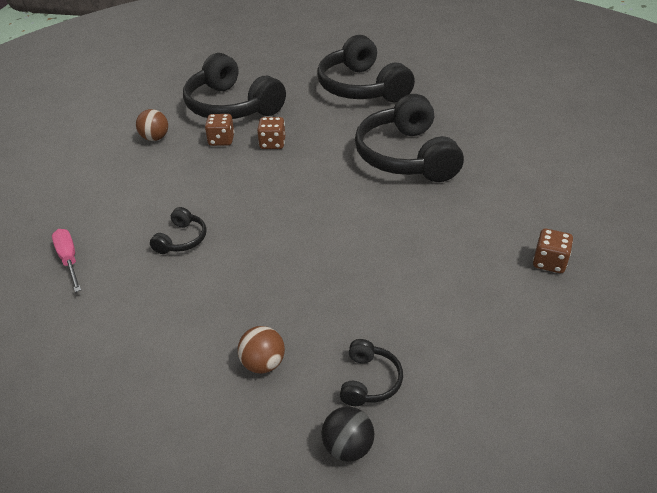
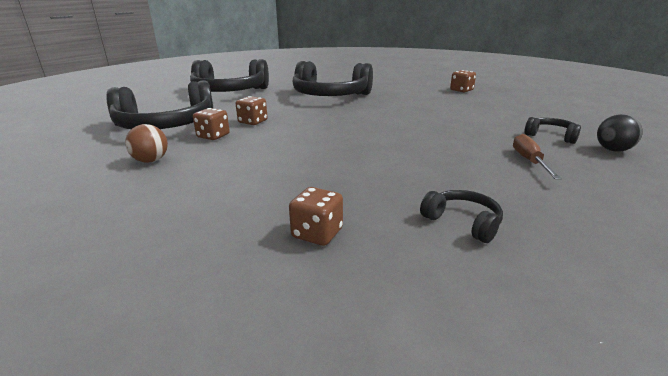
camera: 65 degrees left, 15 degrees down
(69, 260) = (317, 233): pink screwdriver -> brown dice
(182, 239) = (346, 169): black headphones -> black headphones (463, 222)
(263, 363) = (529, 161): brown ball -> brown screwdriver

